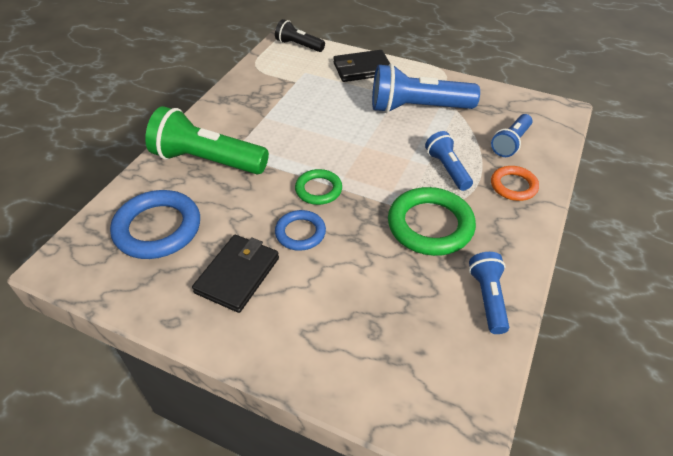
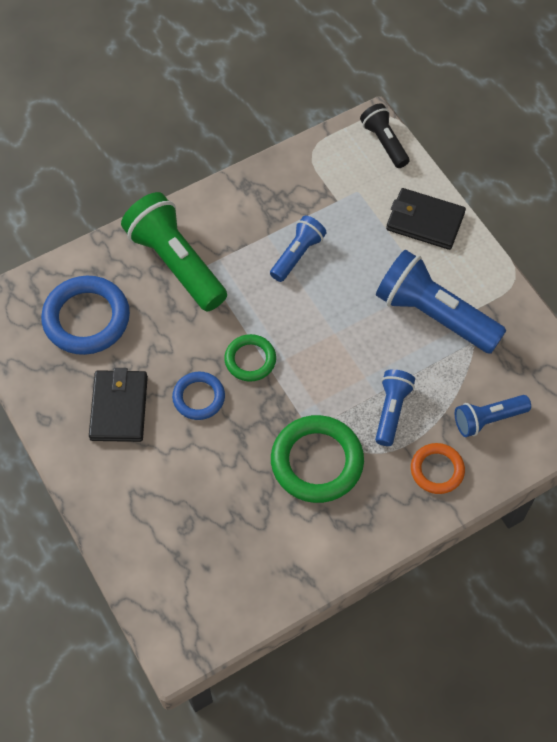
camera: 35 degrees right, 15 degrees up
(238, 275) = (119, 408): black wallet -> black wallet turned 60 degrees counterclockwise
(488, 298) = (300, 561): blue flashlight -> blue flashlight (297, 255)

